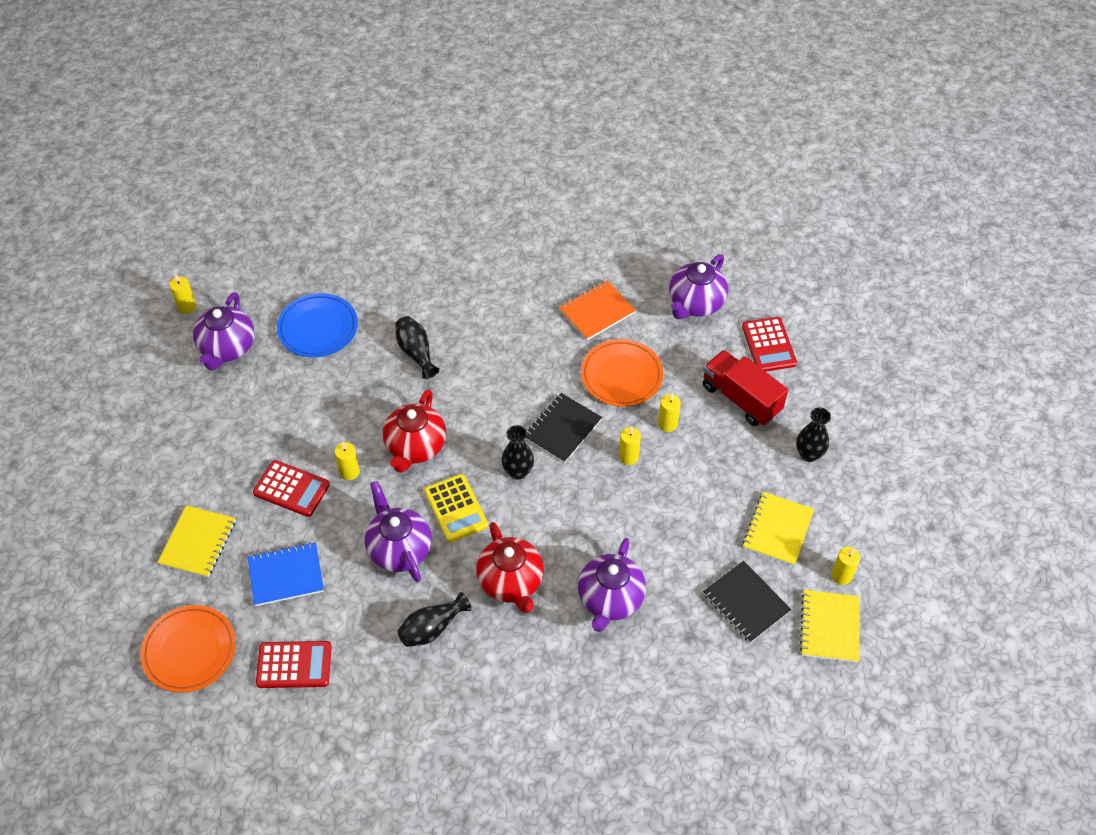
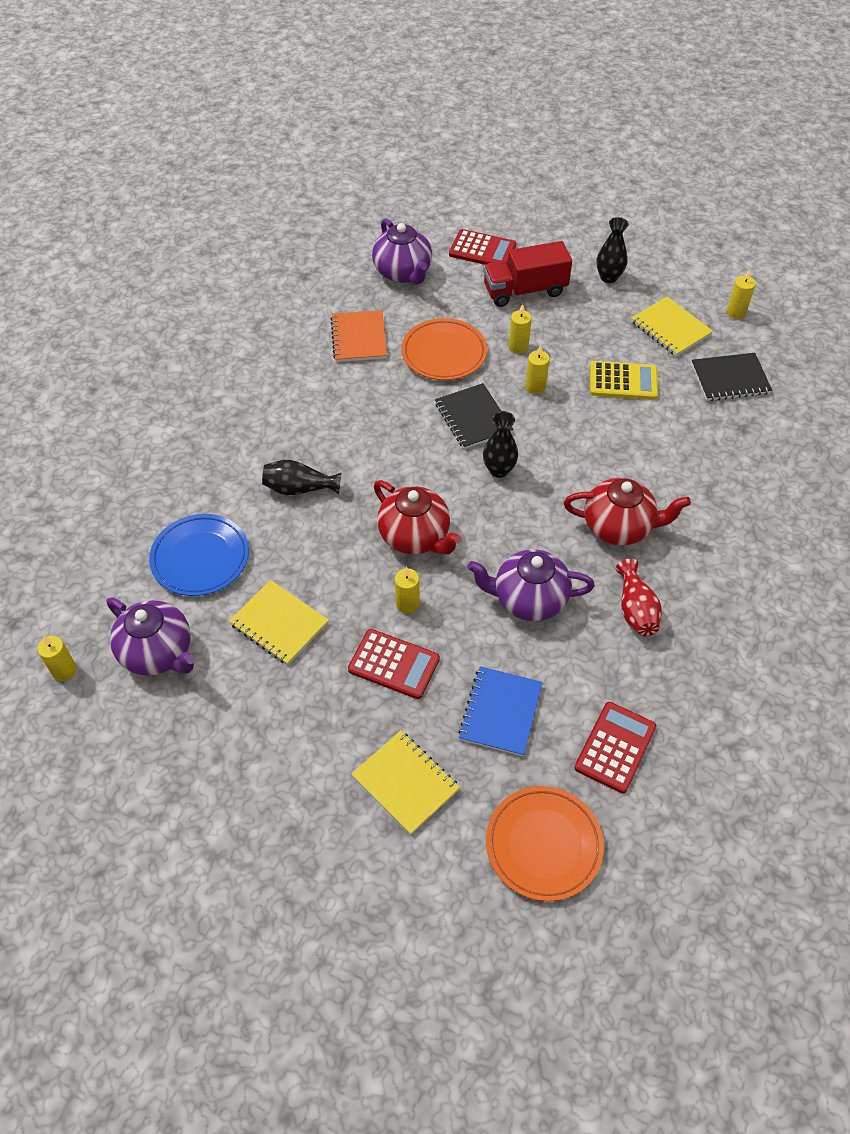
camera: 60 degrees left, 0 degrees up
(291, 489) = (394, 664): red calculator -> red calculator turned 60 degrees clockwise
(432, 628) = (635, 609): black vase -> red vase
(456, 508) = (509, 534): yellow calculator -> yellow calculator (623, 381)
(610, 600) = (678, 464): purple teapot -> none
(829, 627) = (779, 340): yellow notebook -> yellow notebook (279, 624)

